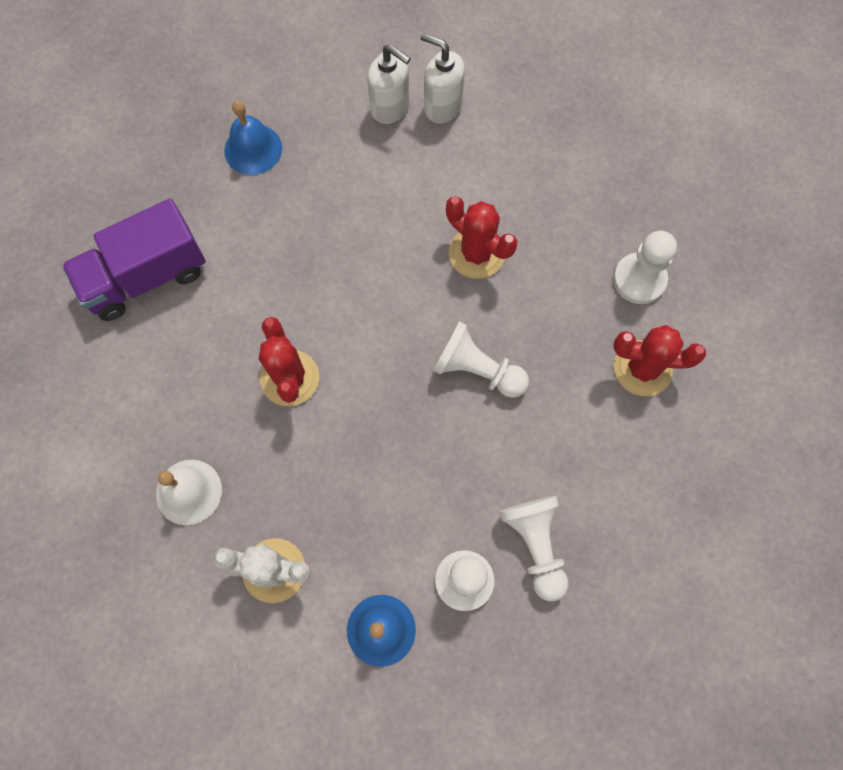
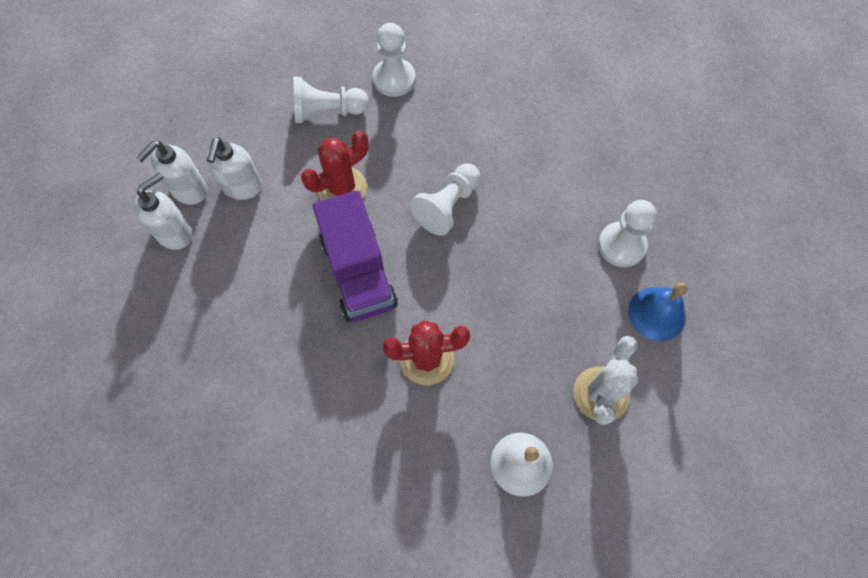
camera: 80 degrees left, 5 degrees down
(146, 277) = (291, 487): purple truck -> purple truck (358, 273)
(253, 149) = (178, 364): blue bell -> none
(456, 154) = (242, 187): none -> white soap dispenser
(535, 545) = (598, 190): white pawn -> white pawn (327, 111)
(642, 368) = (468, 92): red cactus -> none

